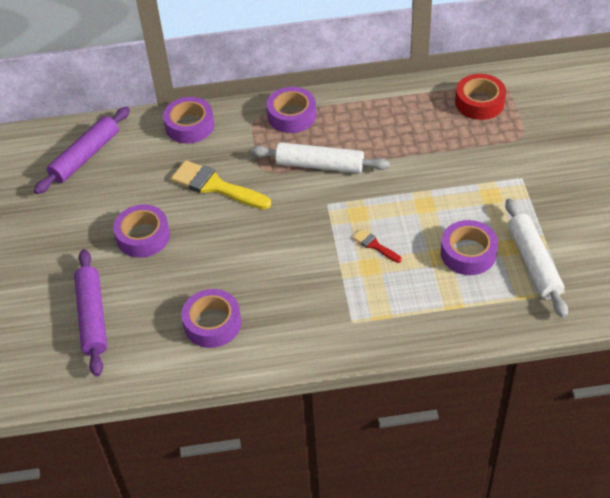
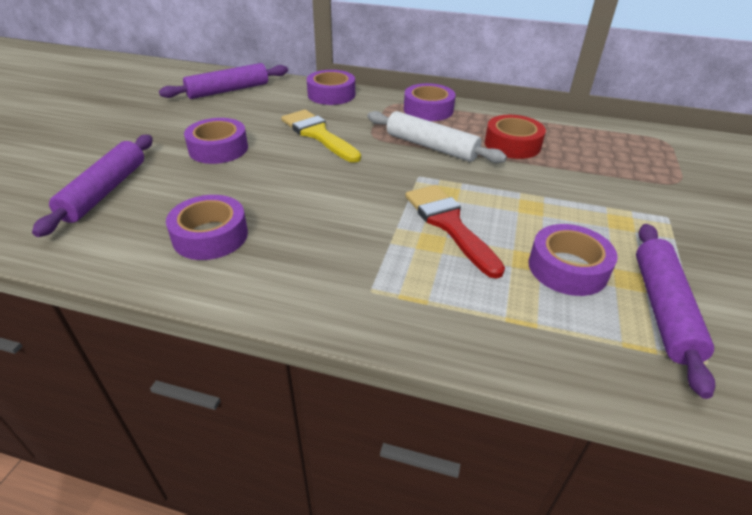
camera: 20 degrees right, 10 degrees down
(374, 245) = (449, 224): red brush -> red brush, size x2.02
(479, 102) = (633, 146): red tape -> red tape (512, 144)
(533, 263) = (662, 309): white rolling pin -> purple rolling pin

